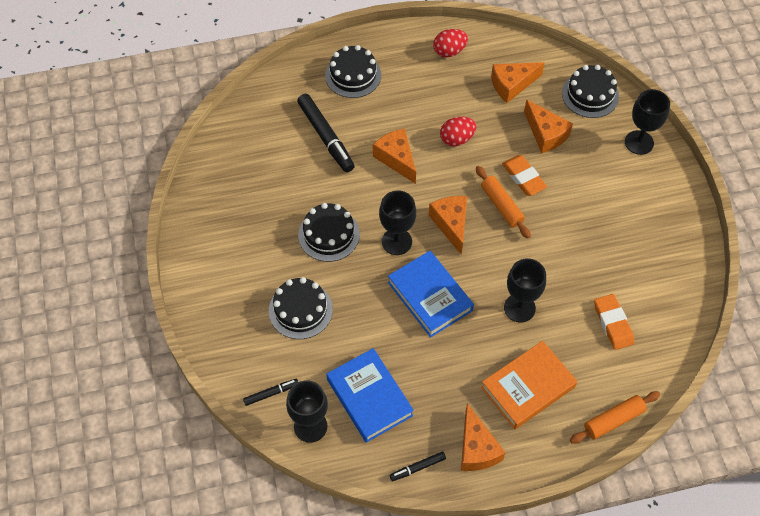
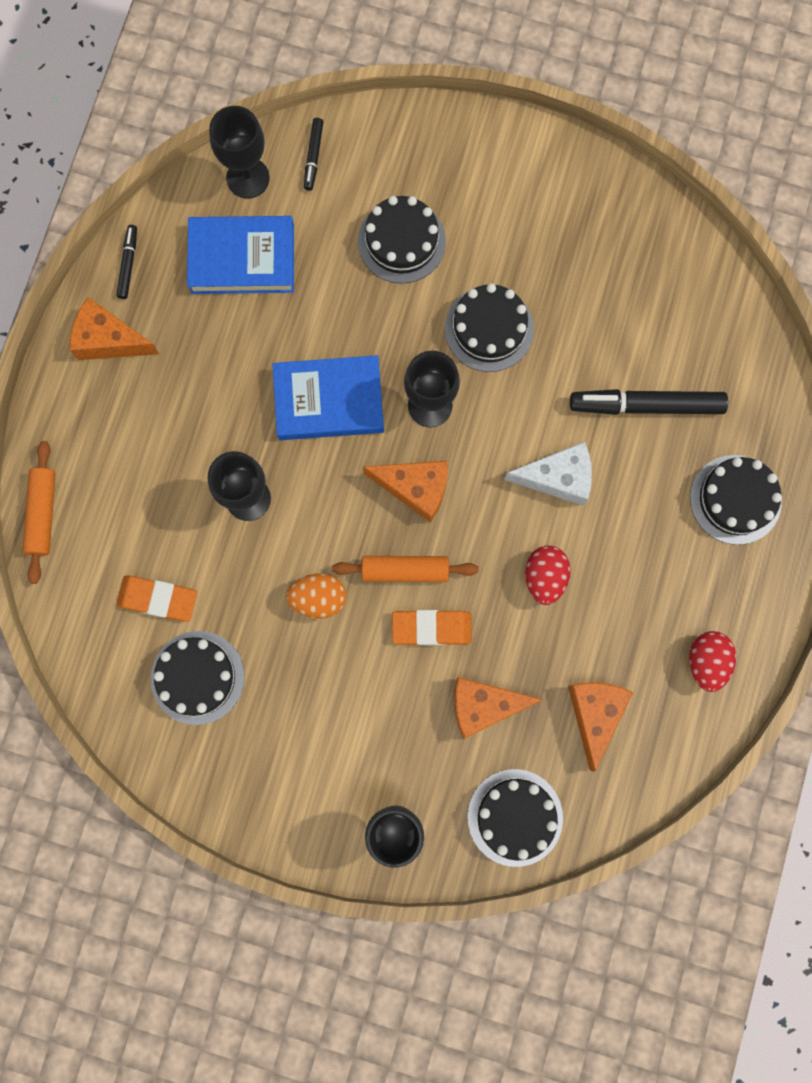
camera: 120 degrees right, 20 degrees up
(396, 159) = (557, 478): orange cheese -> white cheese
(528, 387) = (143, 442): orange book -> none
(549, 240) = (318, 598): none -> orange egg
(639, 277) = (197, 677): none -> black cake

